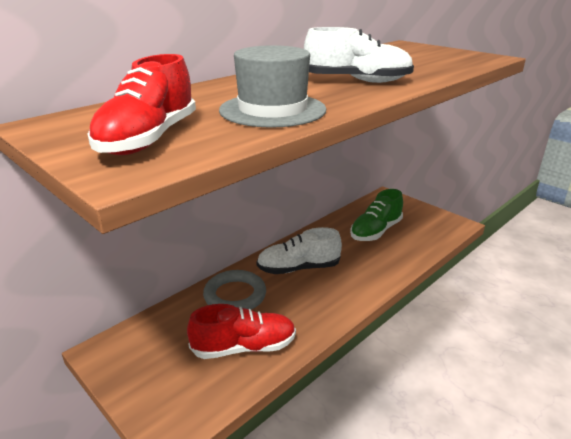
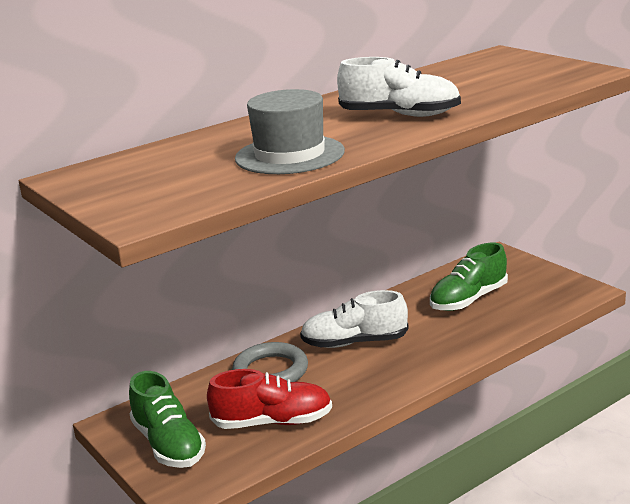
camera: 10 degrees right, 5 degrees down
(149, 139) = (163, 189): red shoe -> none
(152, 374) = (169, 444): none -> green shoe

